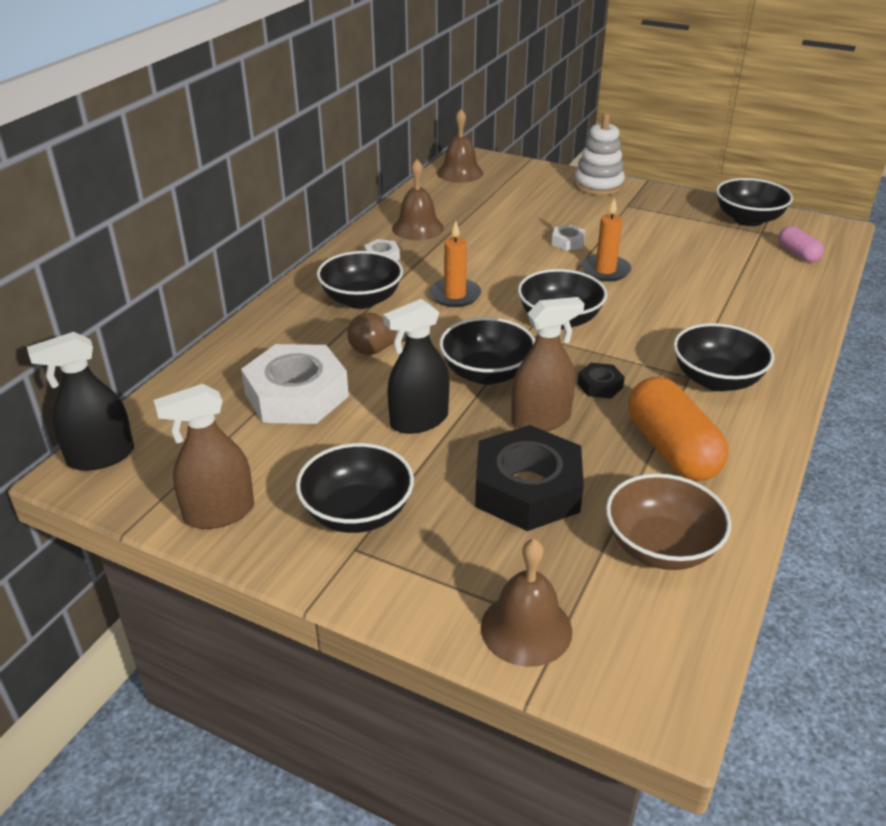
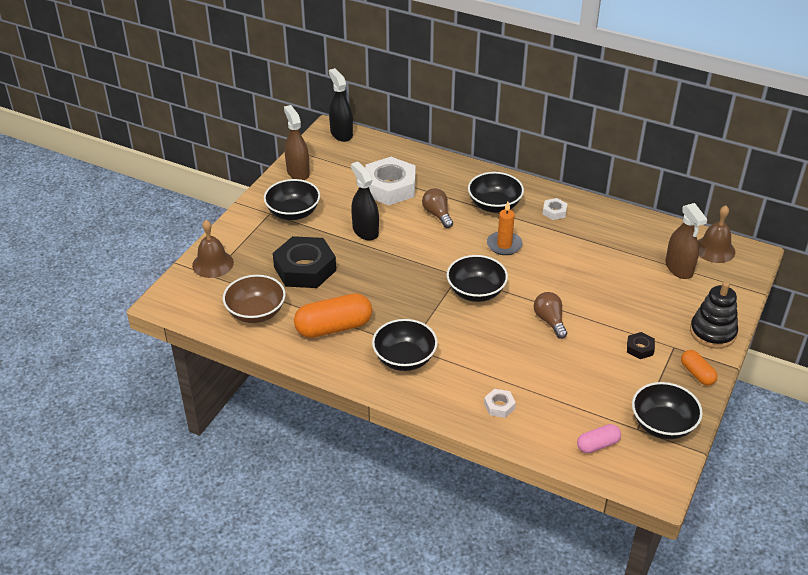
camera: 90 degrees right, 5 degrees up
(417, 228) = (603, 227): brown bell -> none
(486, 373) = (411, 257): black bowl -> none
(541, 420) = (364, 277): brown spray bottle -> brown spray bottle (679, 268)
(568, 242) = (594, 304): white nut -> white nut (499, 406)
(598, 185) = (712, 332): white stacking toy -> black stacking toy
(600, 385) = (398, 304): black nut -> black nut (640, 348)
(605, 270) = (550, 321): orange candle -> brown light bulb
(665, 197) = (697, 374): none -> orange capsule

